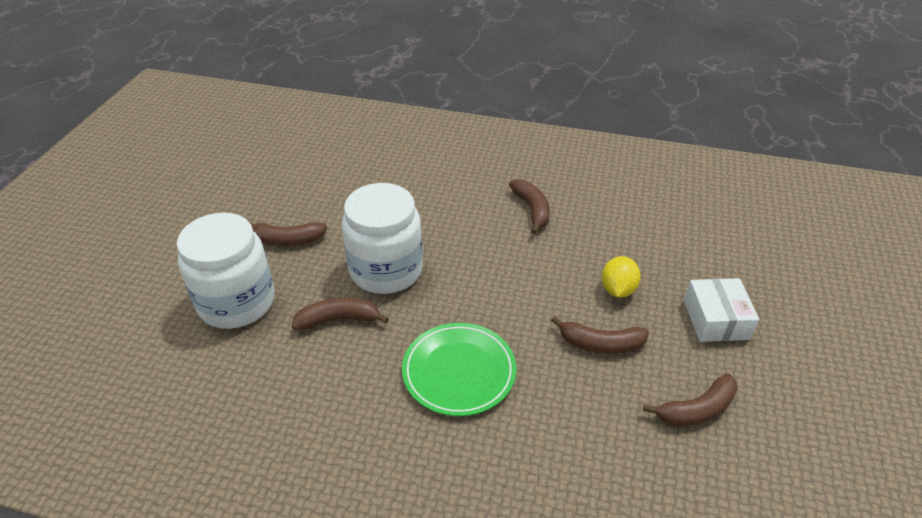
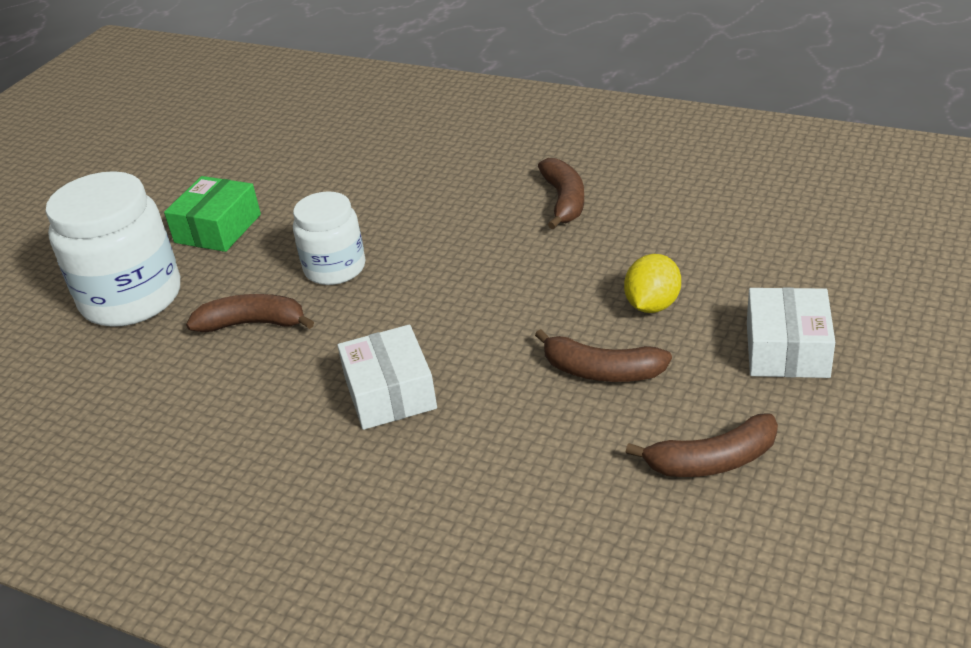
camera: 15 degrees right, 5 degrees down
(287, 240) = (218, 228): brown banana -> green box
(386, 270) = (335, 268): white jar -> white jar, size x0.62
(459, 371) = (390, 393): green plate -> white box

